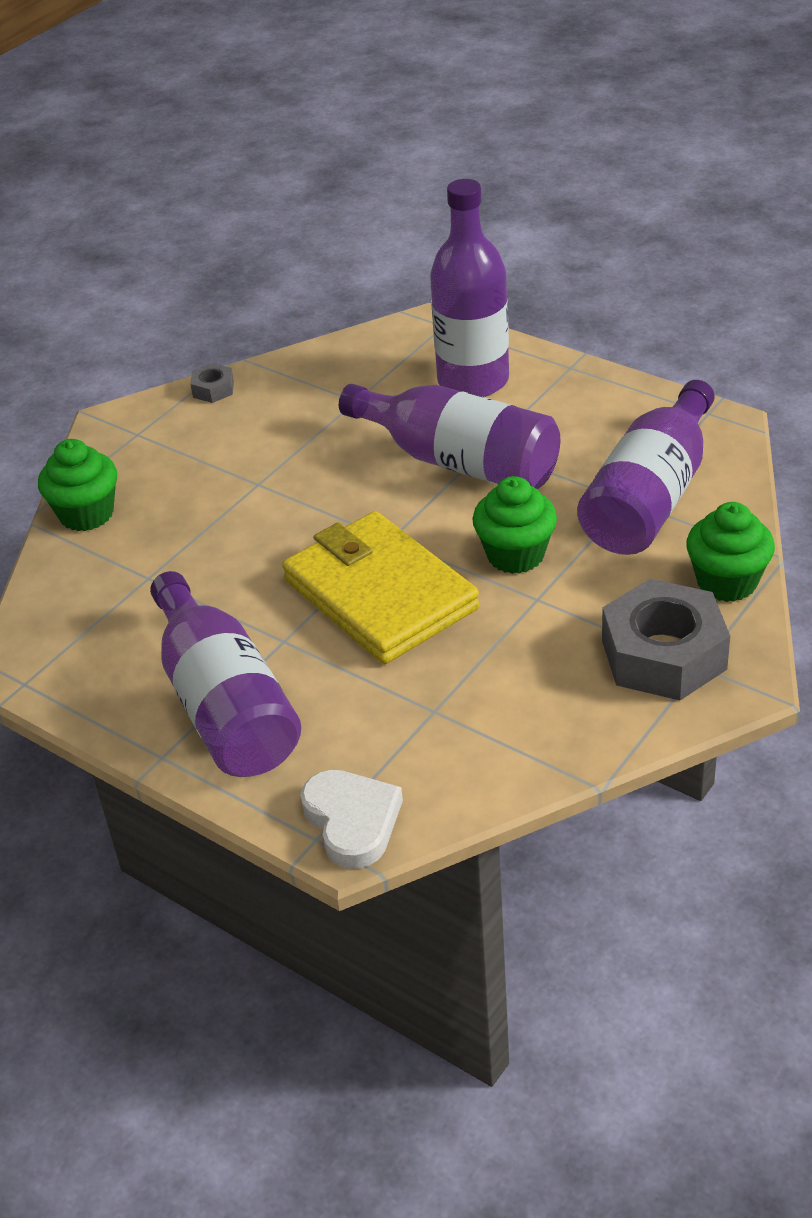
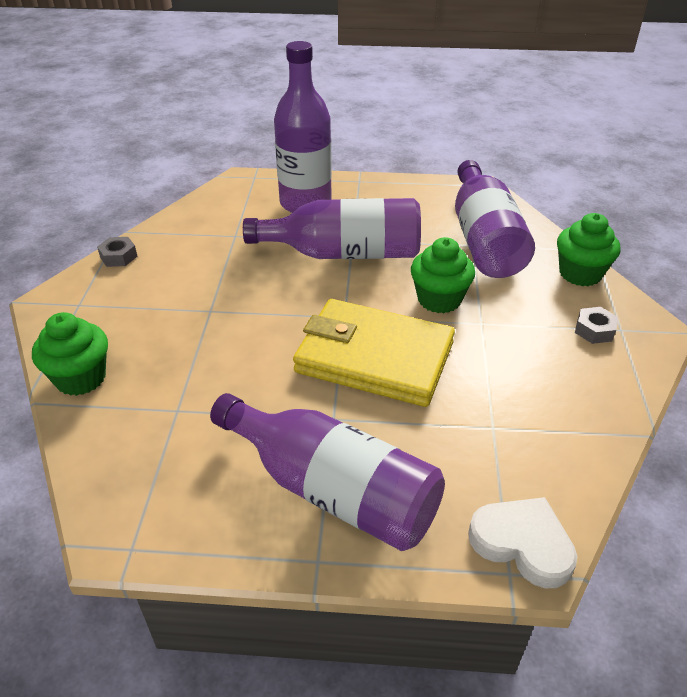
camera: 35 degrees left, 0 degrees up
(663, 655) = (594, 330): grey nut -> grey nut, size x0.44

